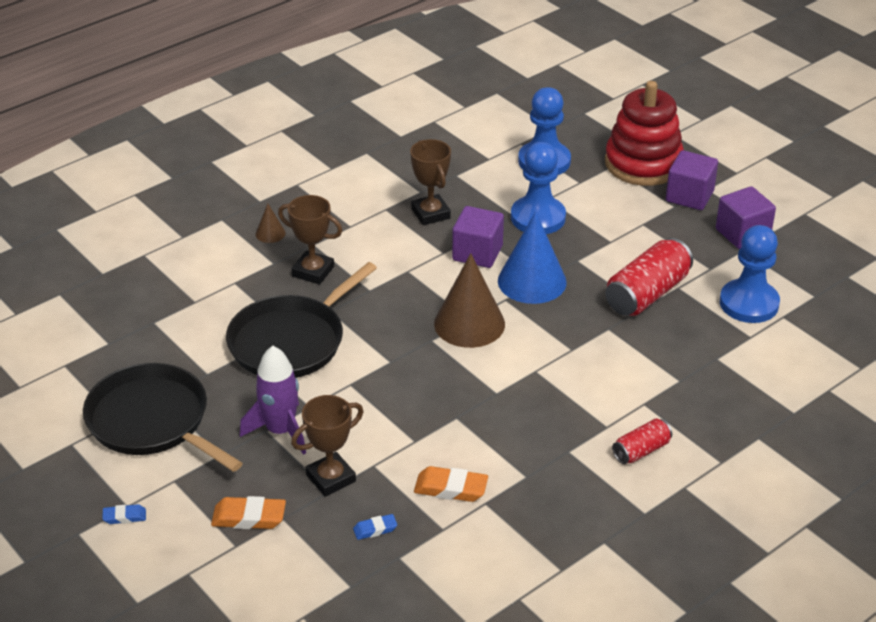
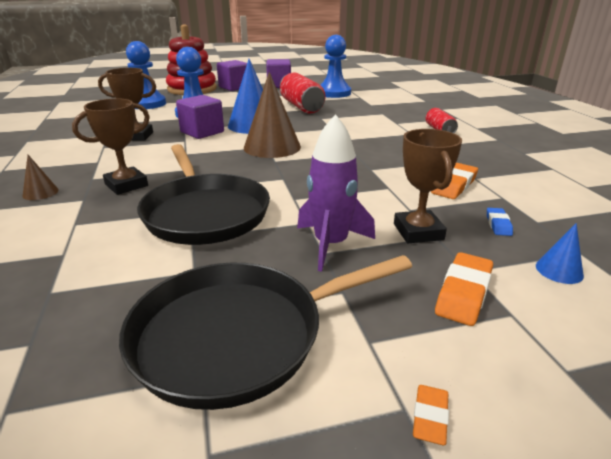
camera: 65 degrees left, 10 degrees down
(124, 517) = (430, 417): blue eraser -> orange eraser
(311, 571) = (559, 270): none -> blue cone

